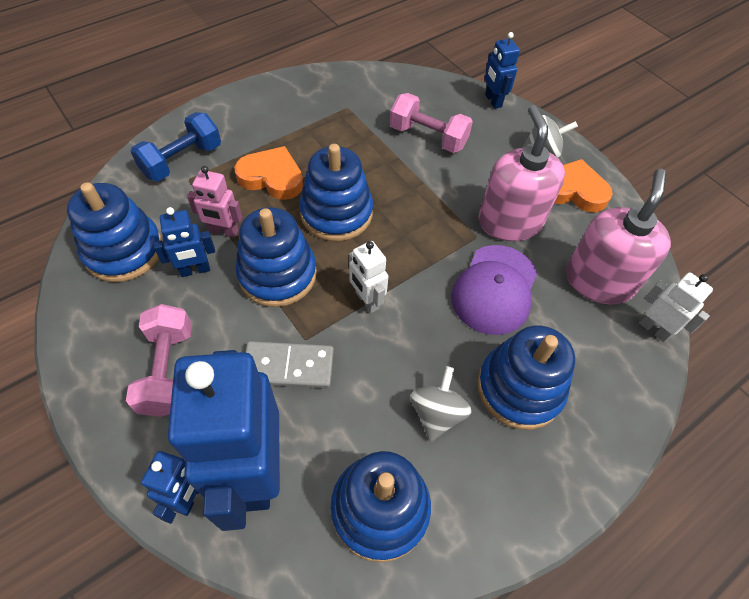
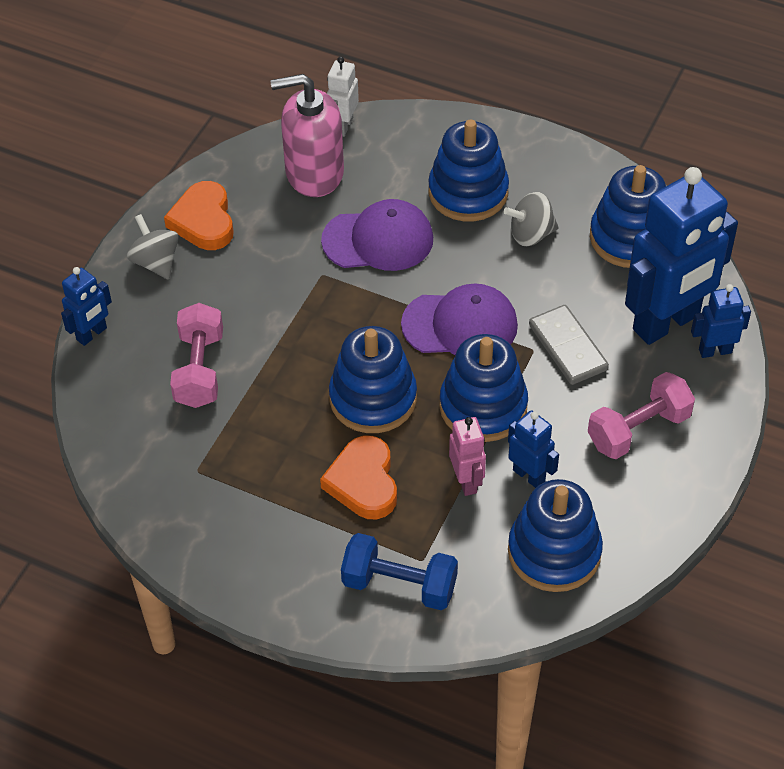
camera: 115 degrees left, 5 degrees down
(367, 300) = (460, 325): white robot -> purple cap
(509, 221) = (284, 256): pink soap dispenser -> none

